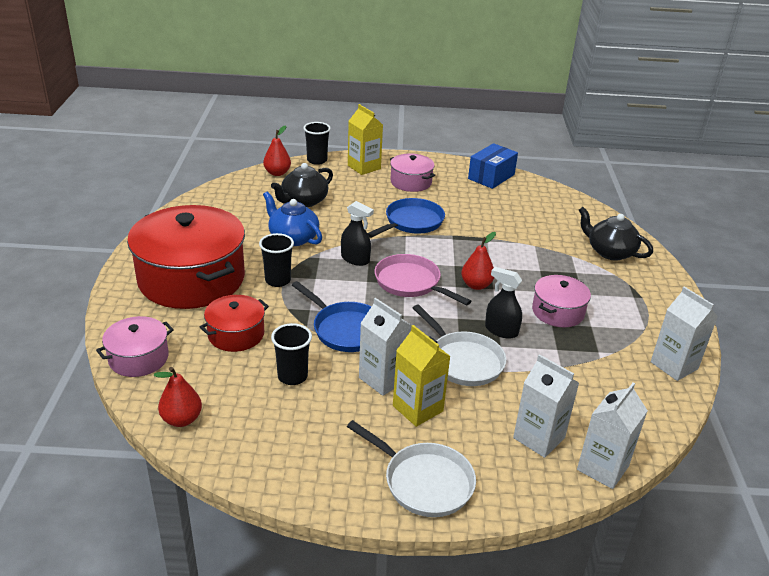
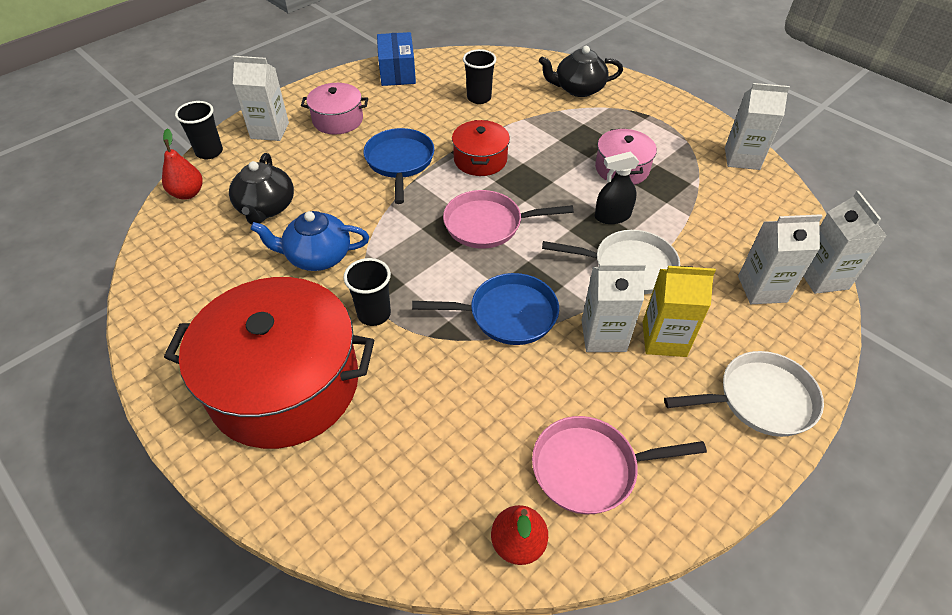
camera: 45 degrees left, 15 degrees up
(138, 358) = (373, 523): pink pot -> none
(236, 334) = (425, 405): red pot -> red pot (480, 159)
(268, 424) = (591, 468): none -> pink pan
(292, 376) = (537, 401): black cup -> black cup (479, 98)
(355, 259) = (409, 236): black spray bottle -> none
(364, 167) = (270, 130): yellow carton -> white carton
(476, 285) = (537, 188): red pear -> none

